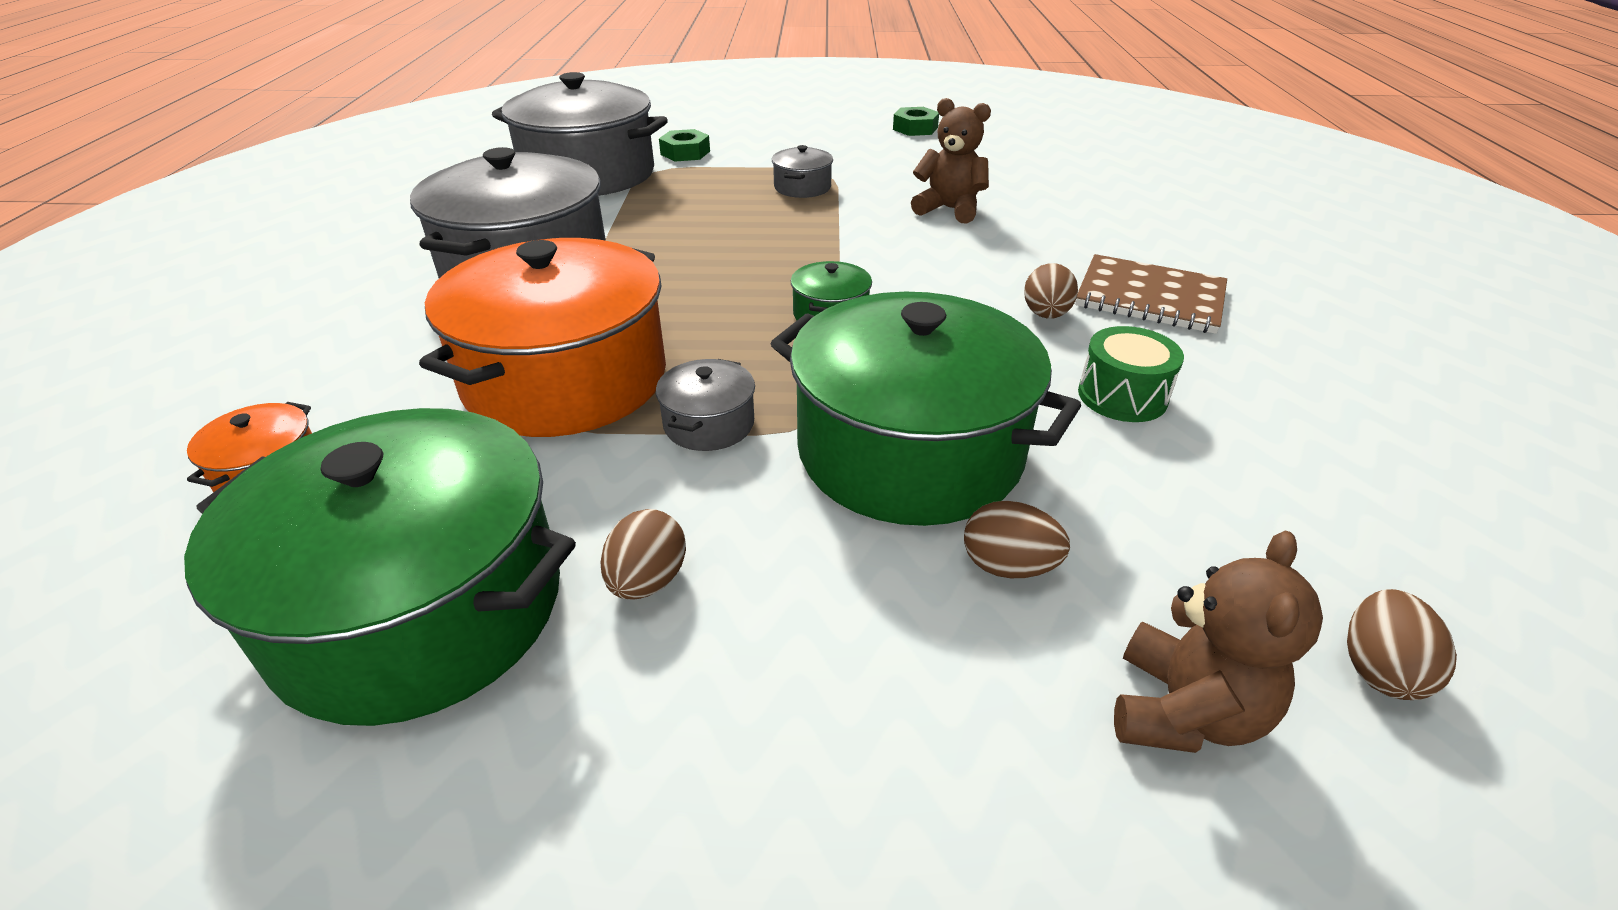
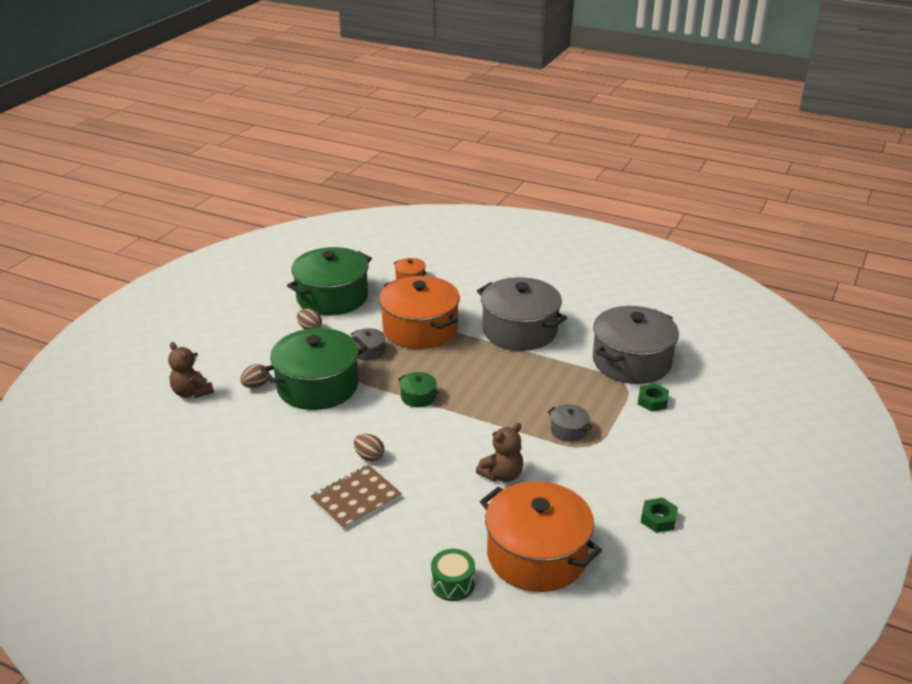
camera: 115 degrees right, 5 degrees down
(1058, 169) = (537, 555): none -> orange pot
(1122, 396) = (300, 448): green drum -> green drum (453, 584)
(1379, 670) = (165, 430): brown egg -> none

